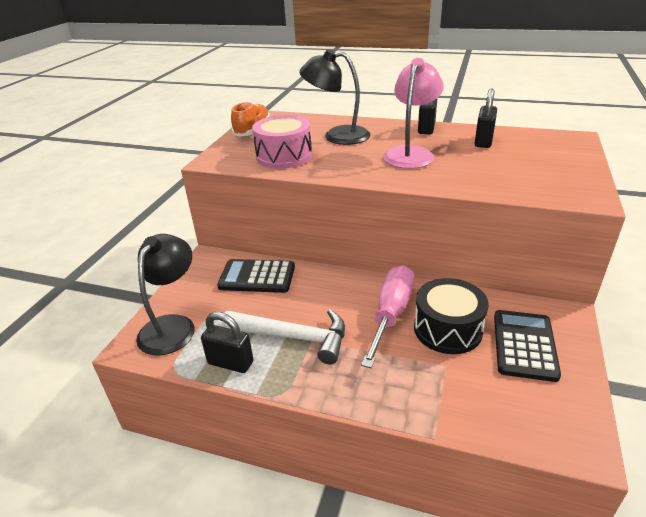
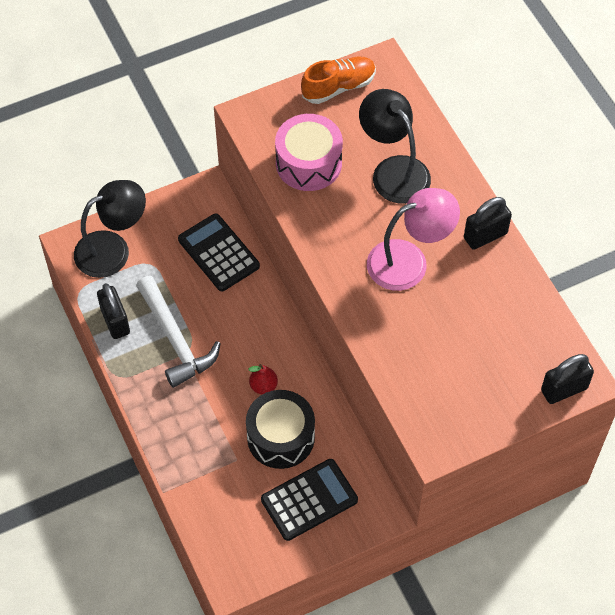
camera: 45 degrees right, 25 degrees up
(391, 314) = (263, 386): pink screwdriver -> red pear
(483, 141) = (496, 305): black padlock -> black padlock (564, 389)

